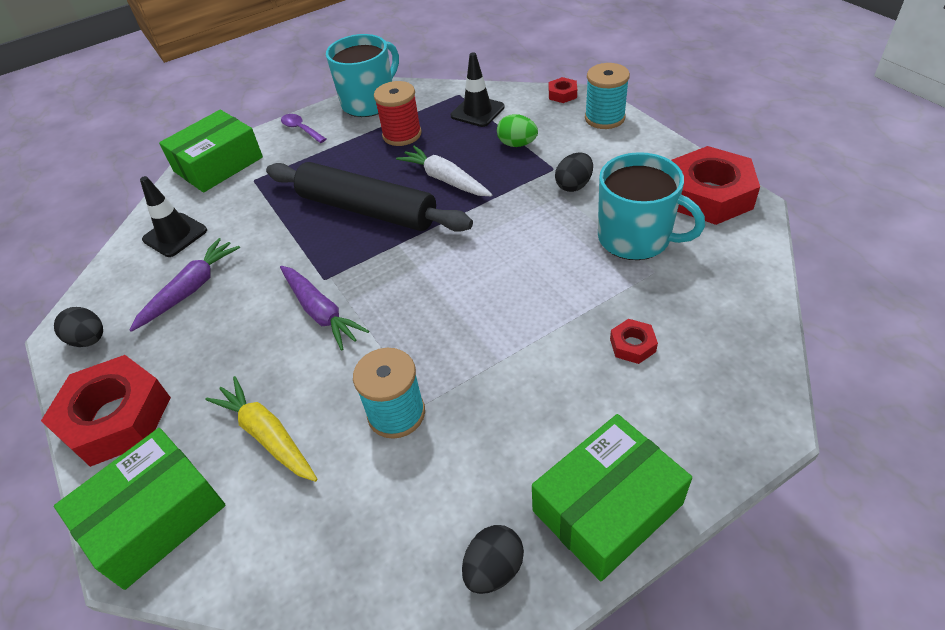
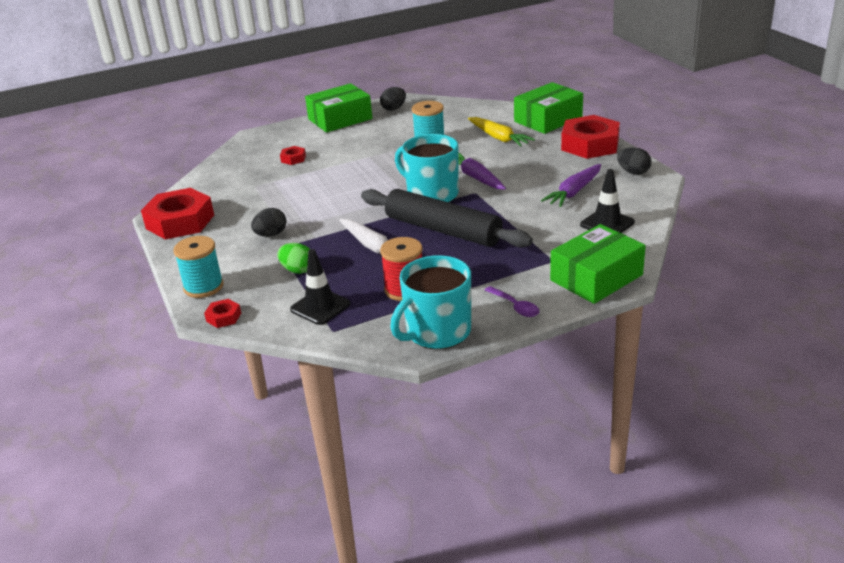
camera: 175 degrees left, 15 degrees down
(635, 238) = (252, 201): turquoise mug -> turquoise mug (431, 194)

